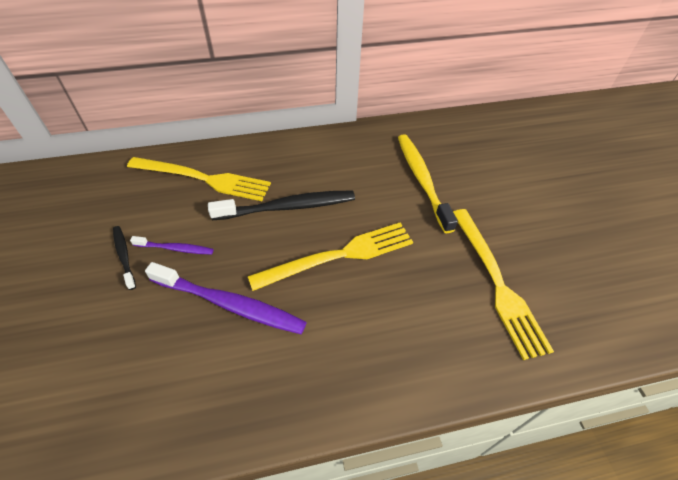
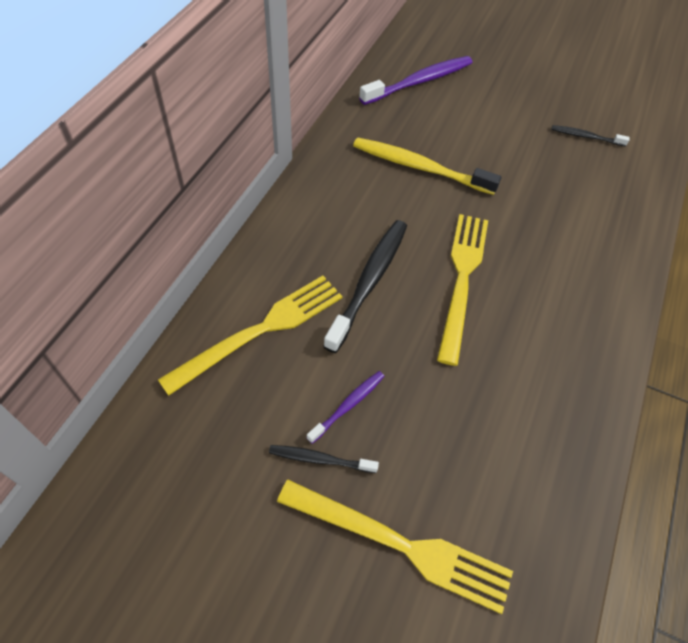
camera: 55 degrees left, 5 degrees up
(230, 304) = (457, 392): purple toothbrush -> purple toothbrush (419, 82)
(496, 282) = (564, 200): yellow fork -> yellow fork (400, 544)
(593, 263) = (586, 137): none -> black toothbrush

